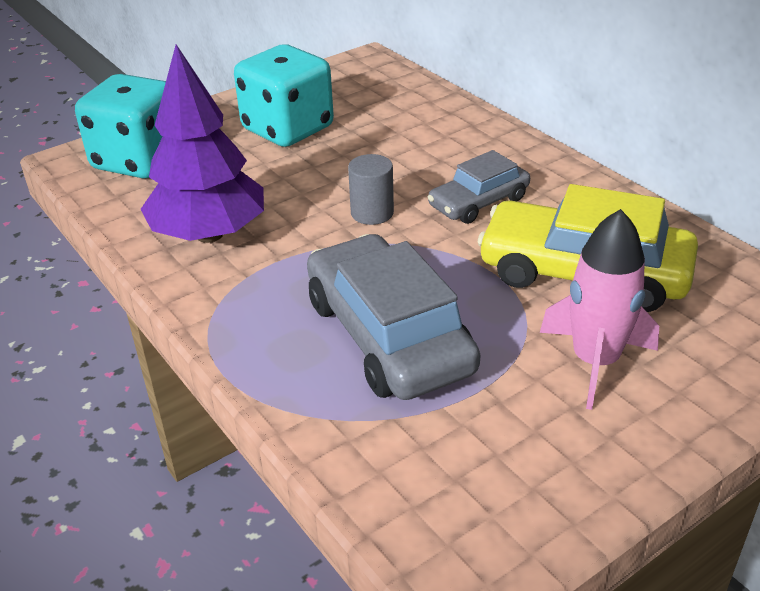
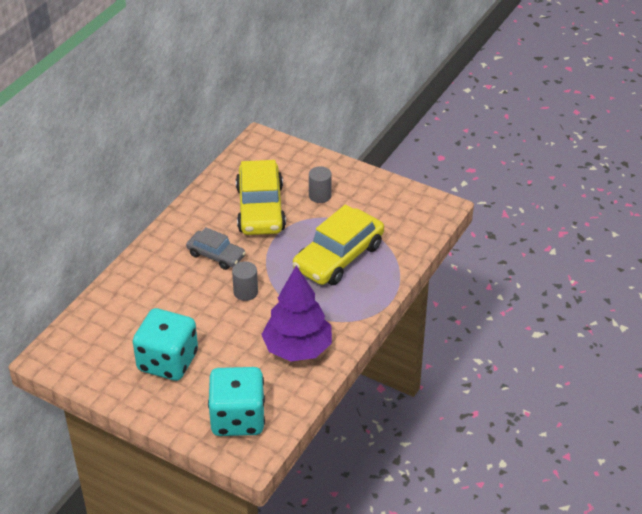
camera: 115 degrees left, 5 degrees up
(389, 335) = (338, 257): grey car -> yellow car
(595, 361) = (320, 195): pink rocket -> grey cylinder

